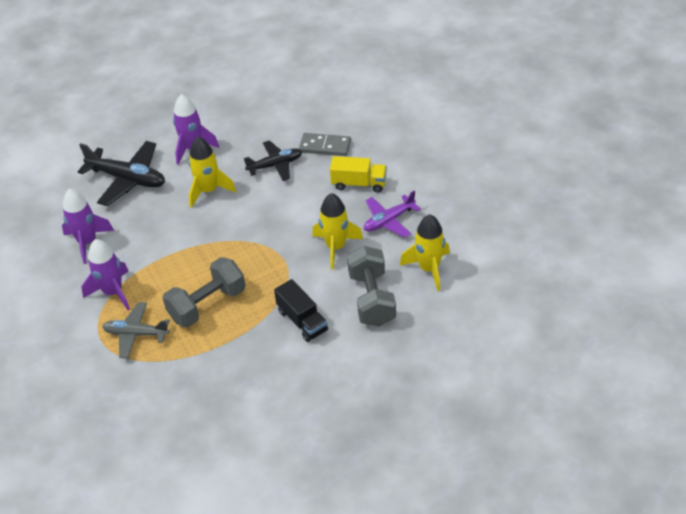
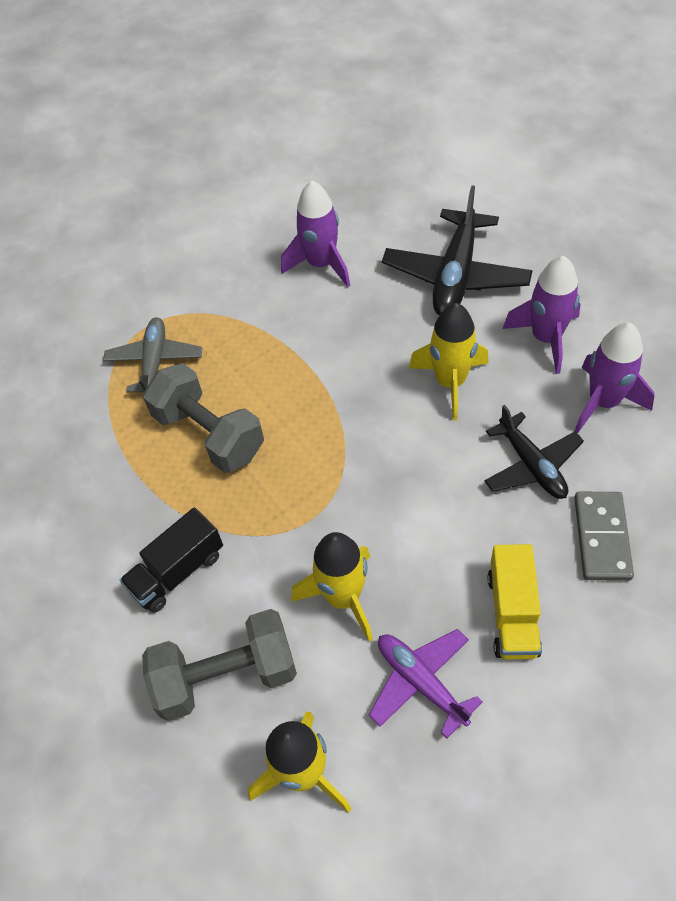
camera: 85 degrees right, 10 degrees up
(113, 292) = (229, 317): purple rocket -> purple rocket (603, 402)

